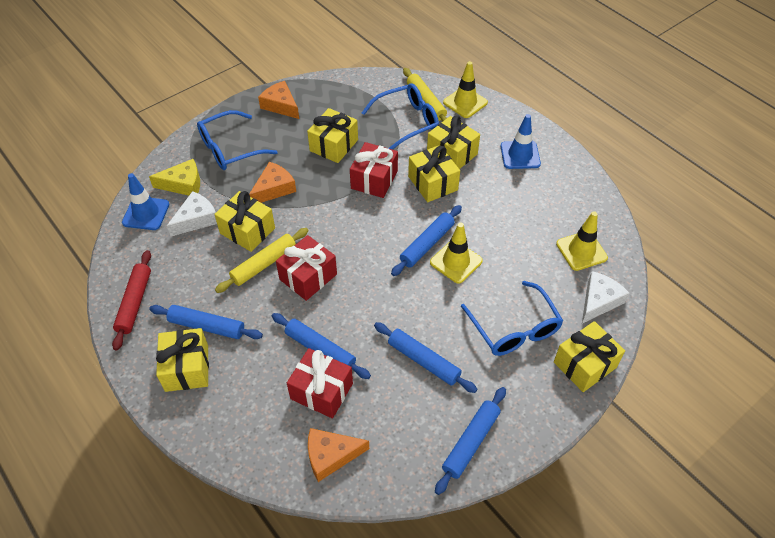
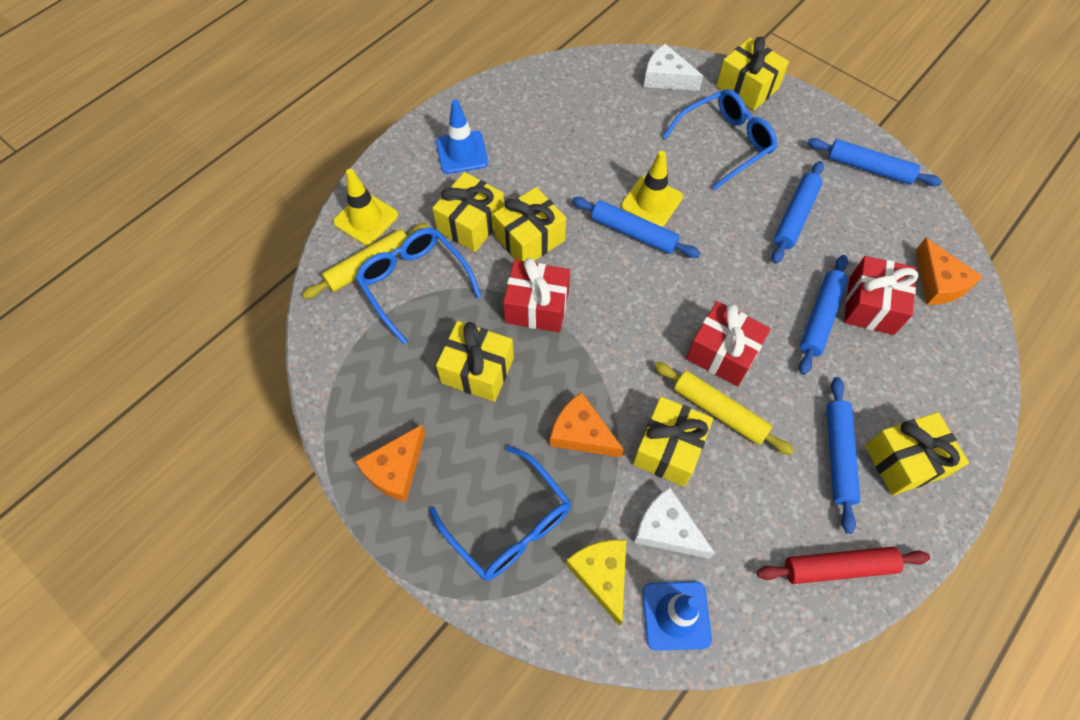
camera: 100 degrees left, 10 degrees up
(581, 251) = (603, 92): yellow traffic cone -> none

